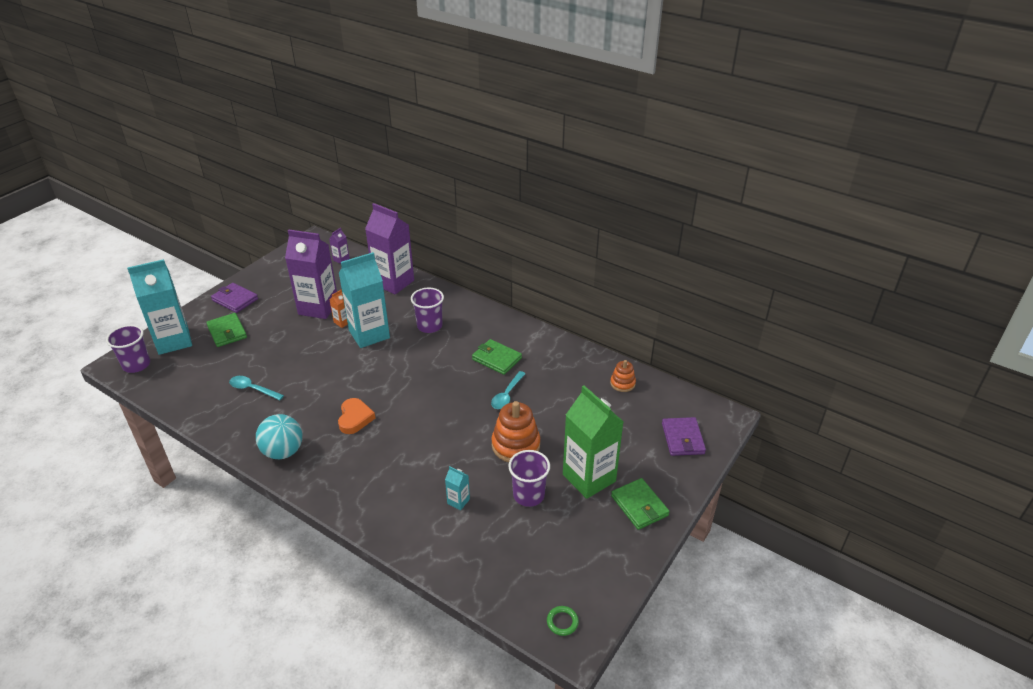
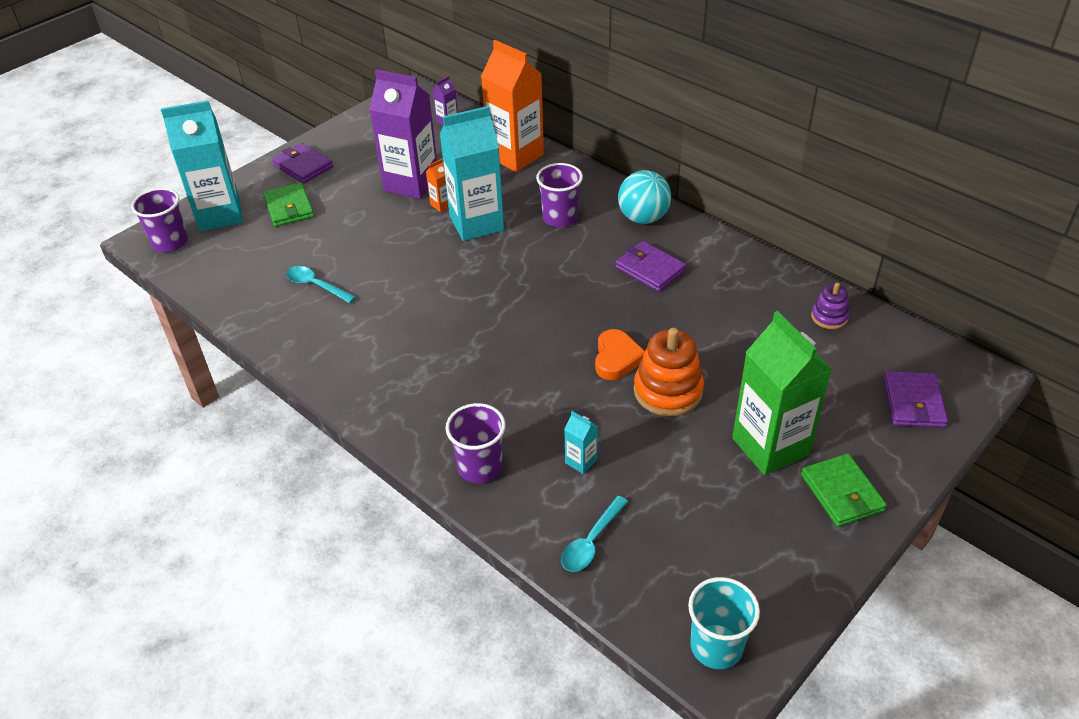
camera: 10 degrees right, 5 degrees up
(283, 451) = (348, 372): turquoise ball -> turquoise ball (643, 218)
(355, 418) = (448, 335): orange heart -> orange heart (616, 358)
(393, 282) = (515, 156): purple carton -> orange carton
(496, 359) = (650, 269): green wallet -> purple wallet
(507, 395) = (661, 320): turquoise spoon -> turquoise spoon (591, 542)
(528, 495) = (681, 462): purple cup -> purple cup (480, 467)
(562, 622) = (716, 646): green ring -> turquoise cup
(622, 383) = (829, 317): orange stacking toy -> purple stacking toy

